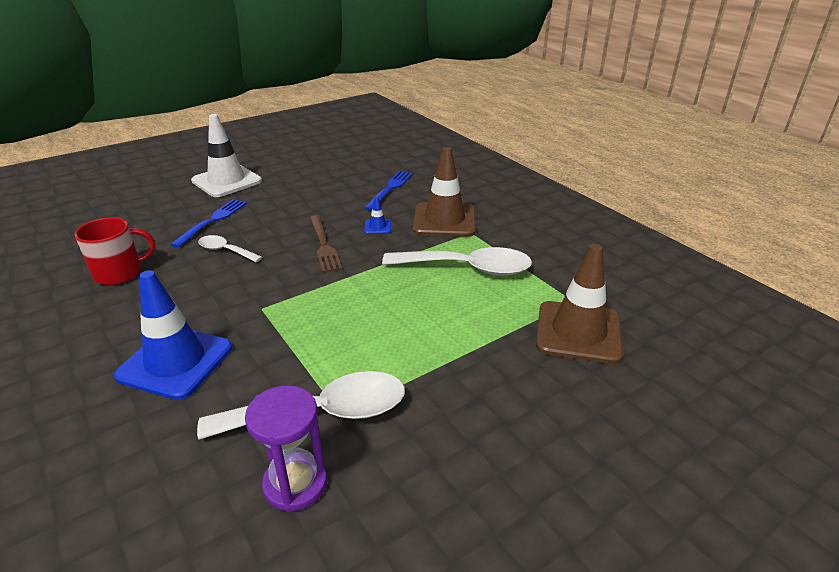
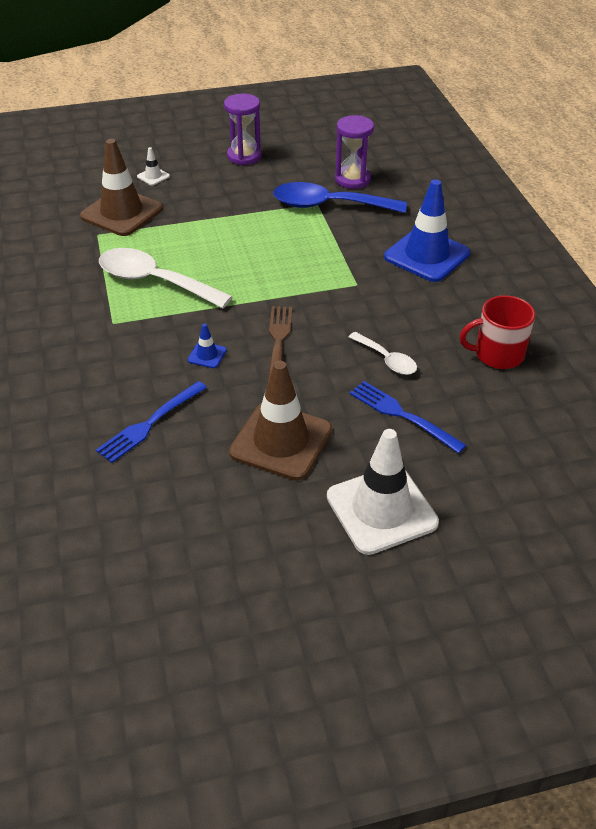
camera: 160 degrees left, 10 degrees up
(212, 221) = (402, 415): blue fork -> blue fork turned 90 degrees clockwise
(321, 413) = (329, 205): white spoon -> blue spoon
(444, 220) = (126, 347): brown traffic cone -> brown traffic cone (281, 441)
(508, 491) = (244, 156): none -> purple hourglass
(604, 401) = (153, 176): none -> white traffic cone

